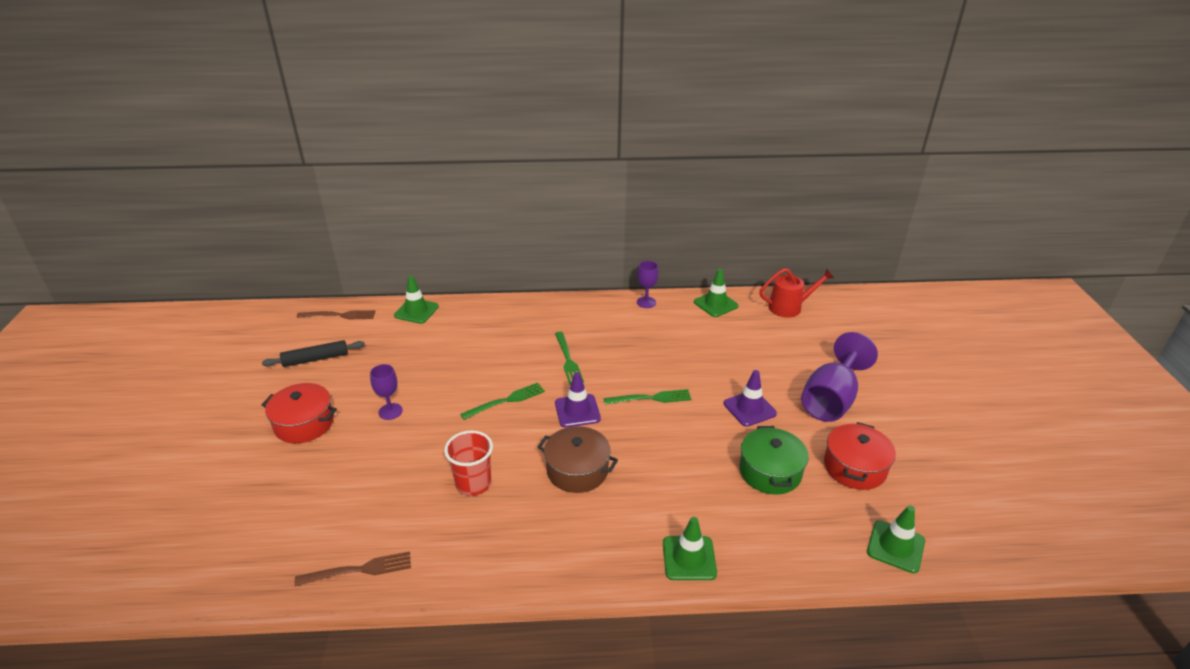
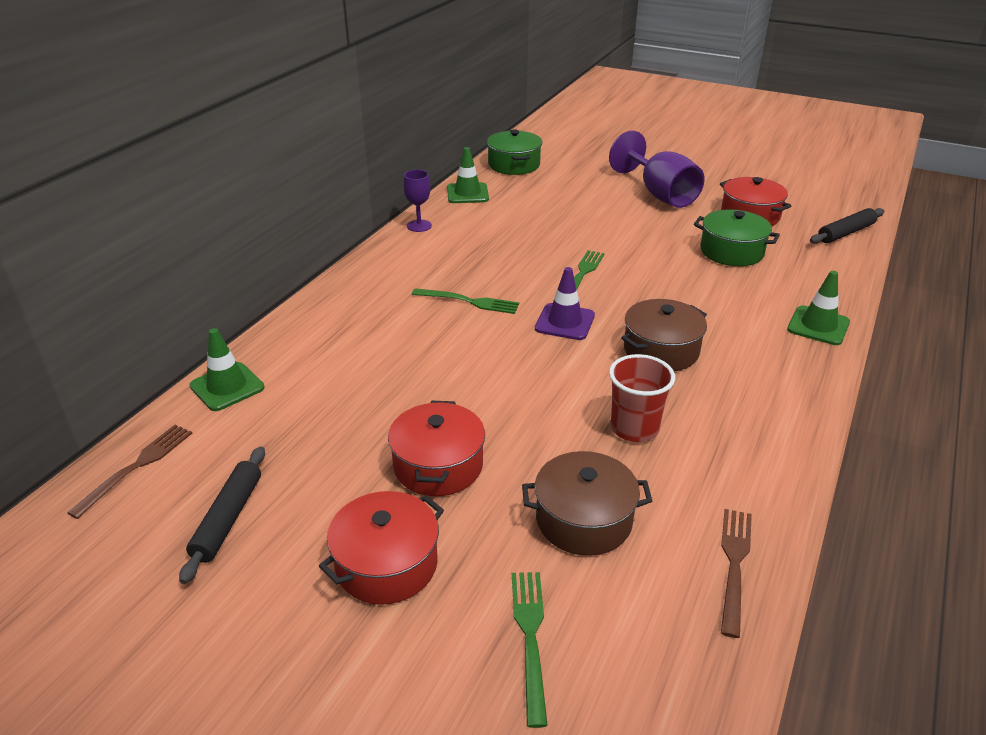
camera: 60 degrees left, 0 degrees up
(371, 487) = (583, 520): none -> brown pot
(390, 411) = (438, 465): purple goblet -> red pot
(506, 400) = (503, 364): green fork -> green fork (530, 636)
(749, 408) = (641, 232): purple traffic cone -> none
(789, 307) = (514, 165): red watering can -> green pot
(895, 546) = (846, 233): green traffic cone -> black rolling pin

